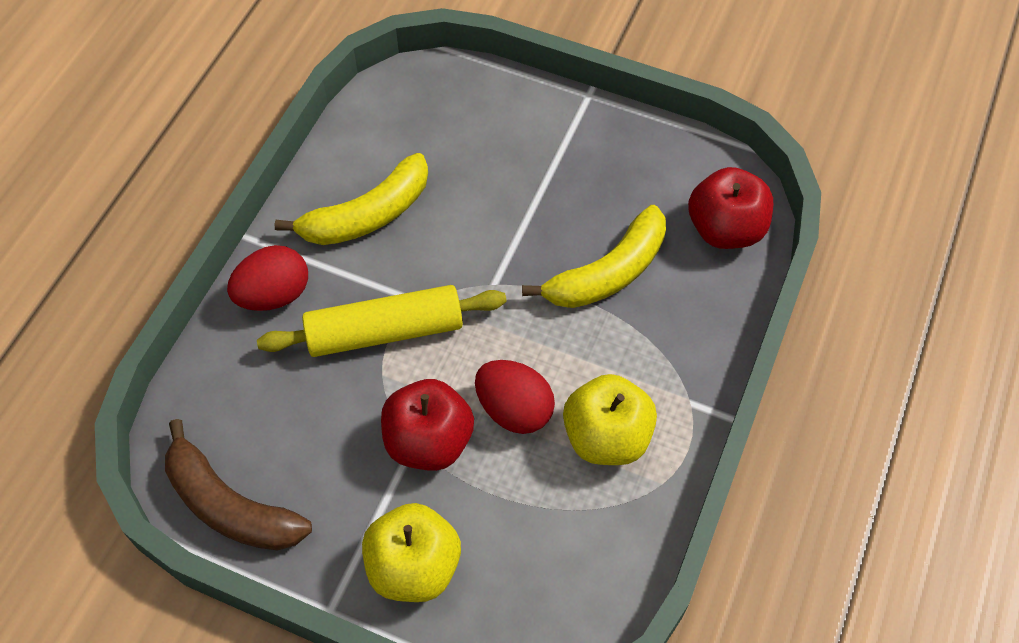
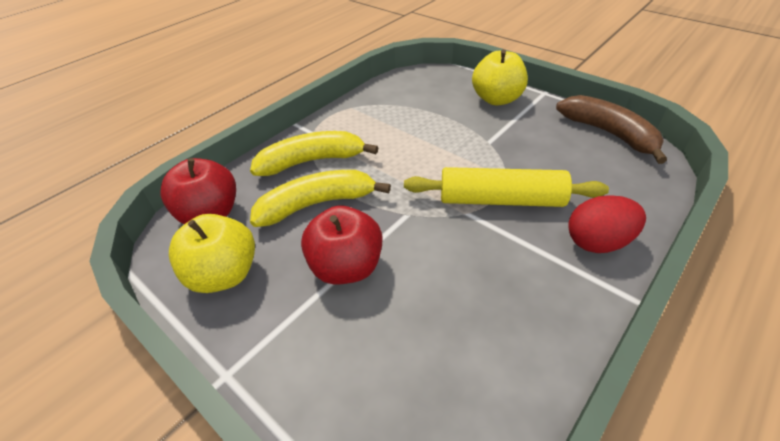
camera: 160 degrees left, 15 degrees down
(367, 215) = (508, 293): yellow banana -> yellow banana (311, 161)
(429, 441) = (479, 141): red apple -> red apple (346, 267)
(514, 409) = (420, 145): red egg -> none
(606, 437) = (370, 126): yellow apple -> yellow apple (224, 274)

